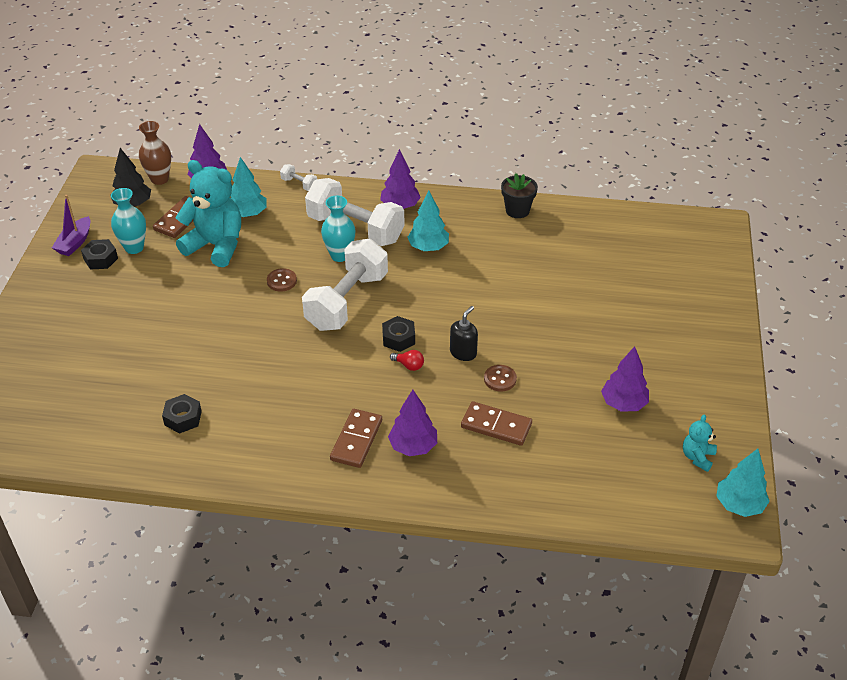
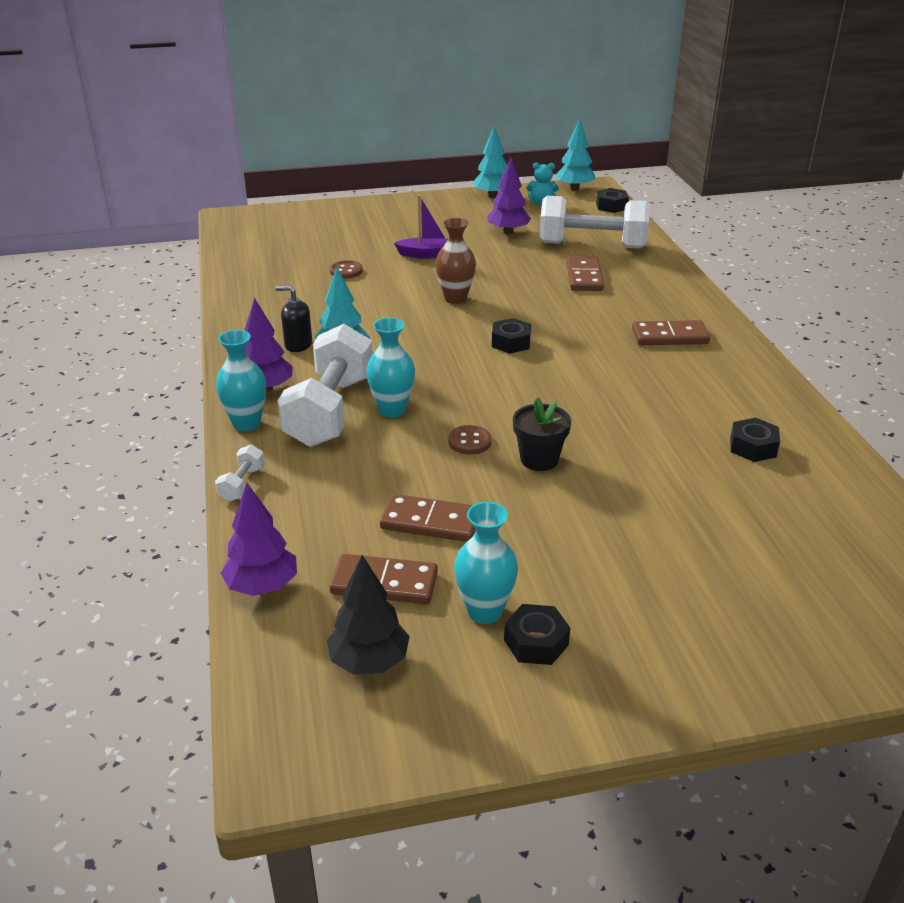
camera: 110 degrees left, 10 degrees down
(75, 243) = (516, 698): purple boat -> purple boat (427, 254)
(159, 179) = (278, 654): brown vase -> brown vase (455, 299)
(216, 246) = (430, 522): turquoise teddy bear -> brown domino
(248, 214) = (338, 513): turquoise tree -> turquoise tree (492, 196)
(347, 301) = (475, 386): white dumbbell -> white dumbbell (592, 245)
(361, 193) = (246, 424): none -> turquoise vase
(409, 365) = (546, 329): red light bulb -> none
(413, 446) = (647, 308): purple tree -> none
(463, 352) = (503, 306): black soap dispenser -> black soap dispenser (298, 345)
(500, 379) = (524, 283): brown button -> brown button (346, 271)
(517, 210) = (245, 312): black flower pot -> black flower pot (539, 459)
(672, 519) = (611, 206): none -> black nut

